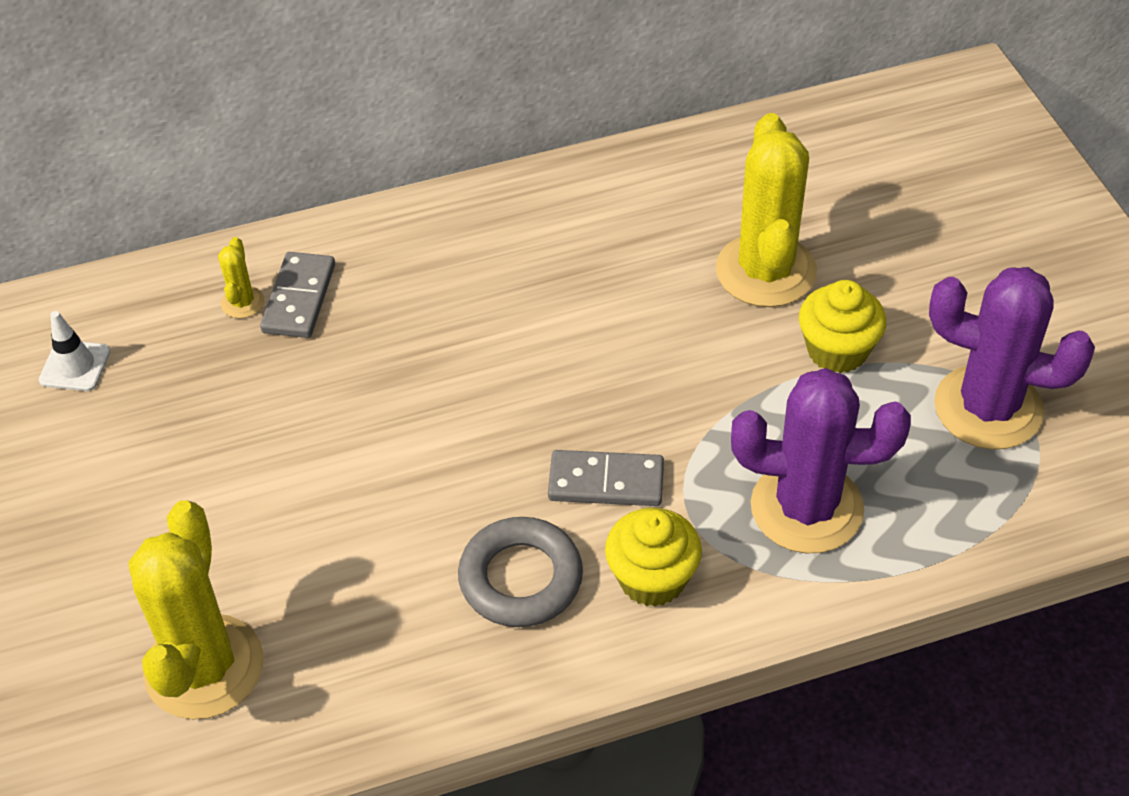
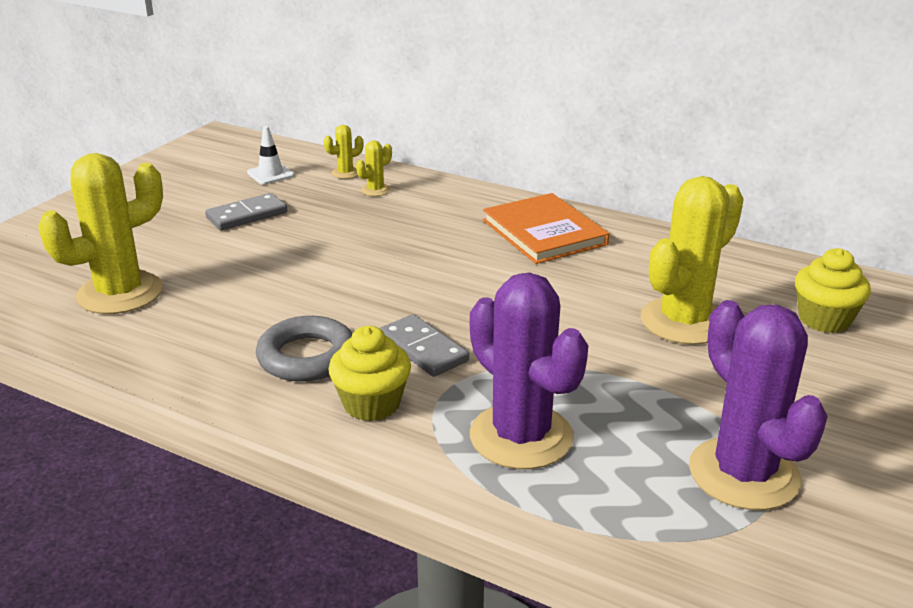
camera: 45 degrees right, 20 degrees down
(165, 299) = (345, 173): none -> yellow cactus
(299, 298) = (403, 201): grey domino -> grey domino (247, 215)
(505, 240) = (544, 232): none -> orange book
(837, 350) = (672, 381): yellow cupcake -> yellow cupcake (824, 319)

